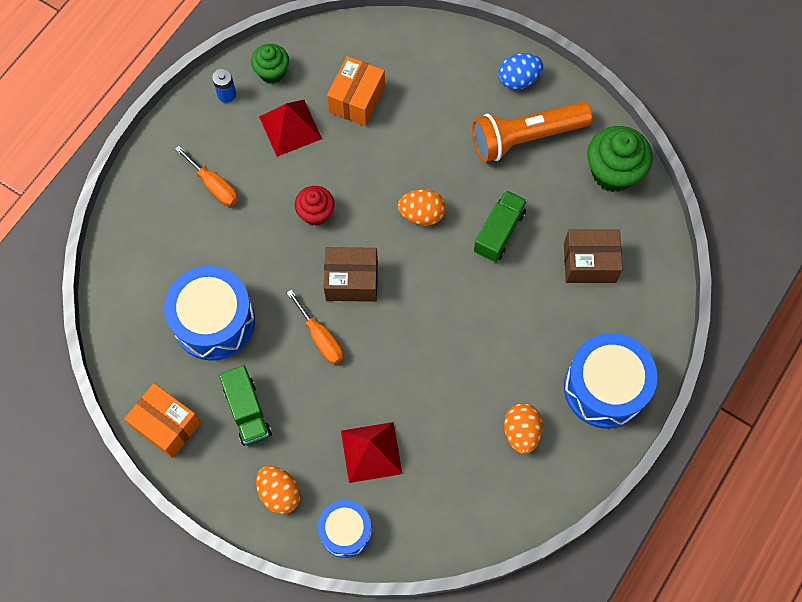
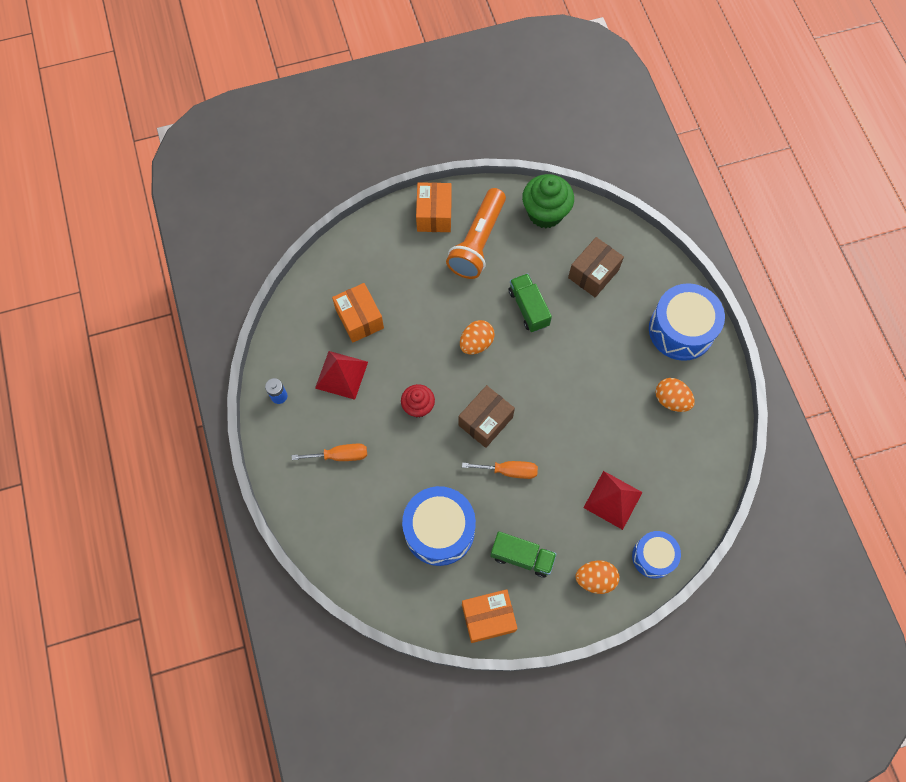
camera: 50 degrees left, 0 degrees up
(272, 72) = (289, 355): green cupcake -> none
(518, 79) = (434, 215): blue egg -> orange box

